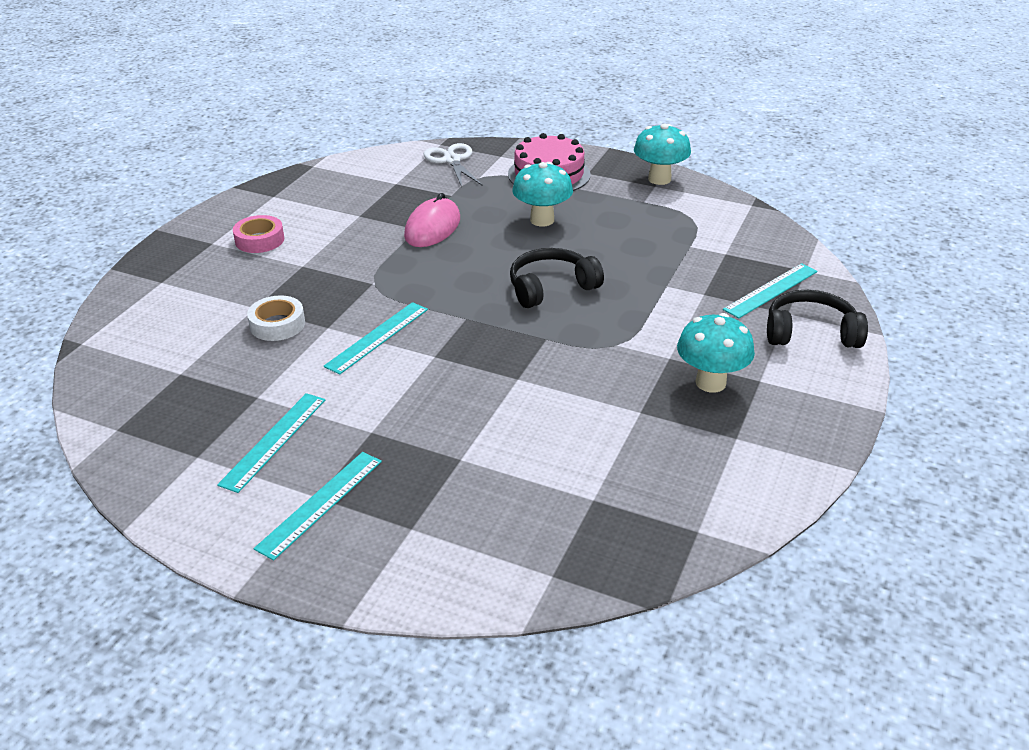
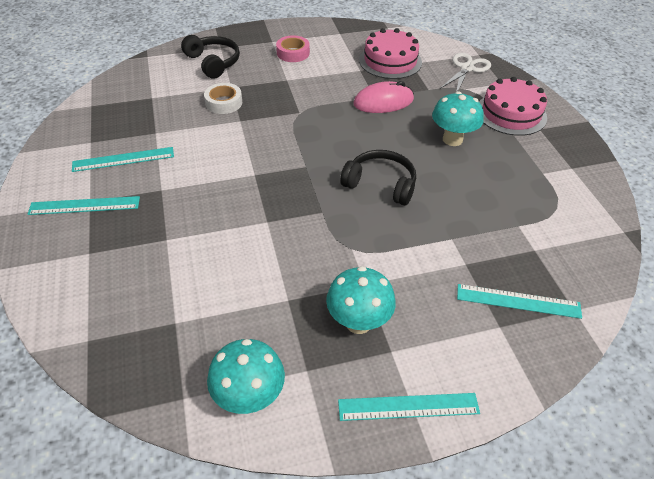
camera: 50 degrees right, 10 degrees up
(373, 192) = (390, 61): none -> pink cake
(377, 337) = (249, 143): turquoise ruler -> turquoise ruler (408, 406)
(659, 179) = (584, 165): turquoise mushroom -> turquoise mushroom (249, 397)
(810, 333) = (489, 354): black headphones -> black headphones (213, 62)

